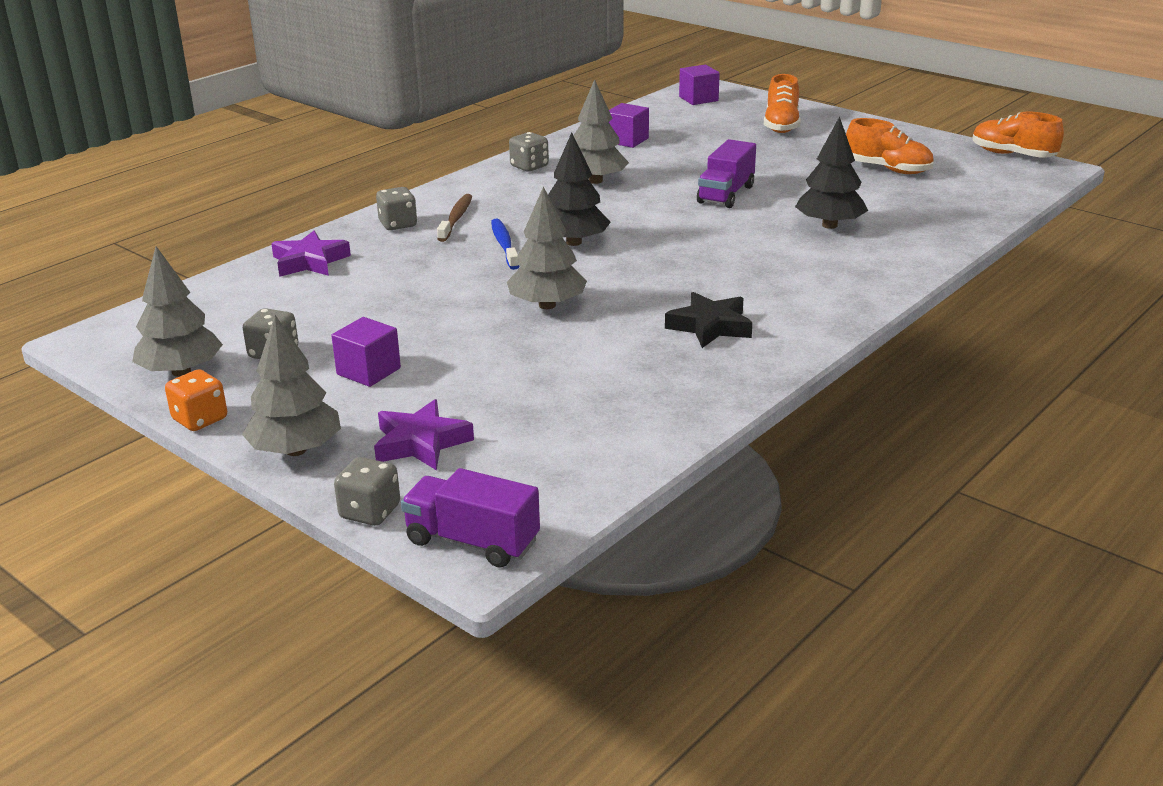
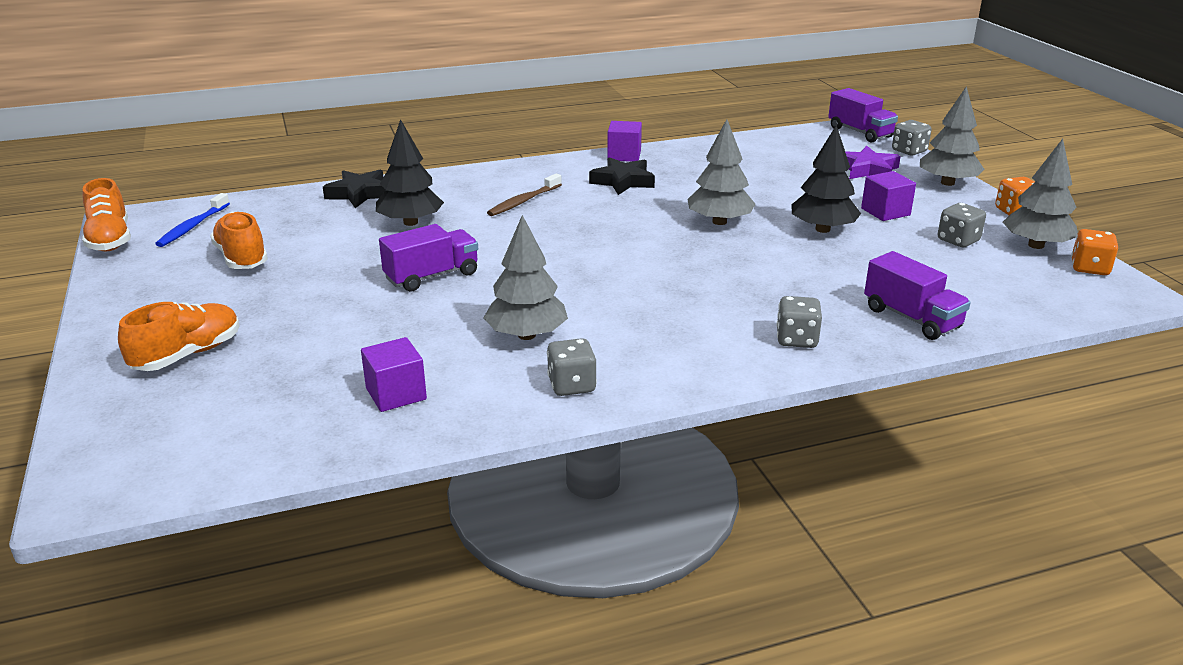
camera: 150 degrees left, 0 degrees up
(126, 356) = (1089, 268): none -> orange dice
(309, 261) = (911, 318): purple star -> purple truck
(456, 219) = (728, 328): brown toothbrush -> brown toothbrush (523, 201)
(504, 245) = (705, 282): blue toothbrush -> blue toothbrush (193, 226)
(574, 242) = (639, 267): black tree -> black tree (822, 229)
(698, 99) = (156, 457): purple cube -> purple cube (624, 155)
(935, 236) = (360, 194): none -> black star

